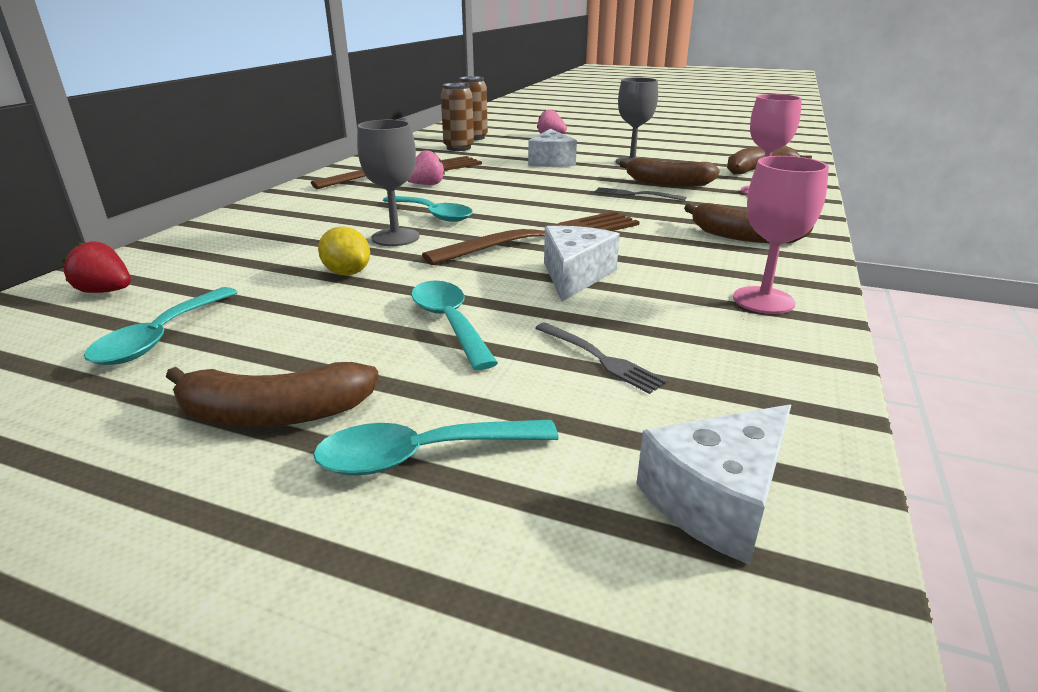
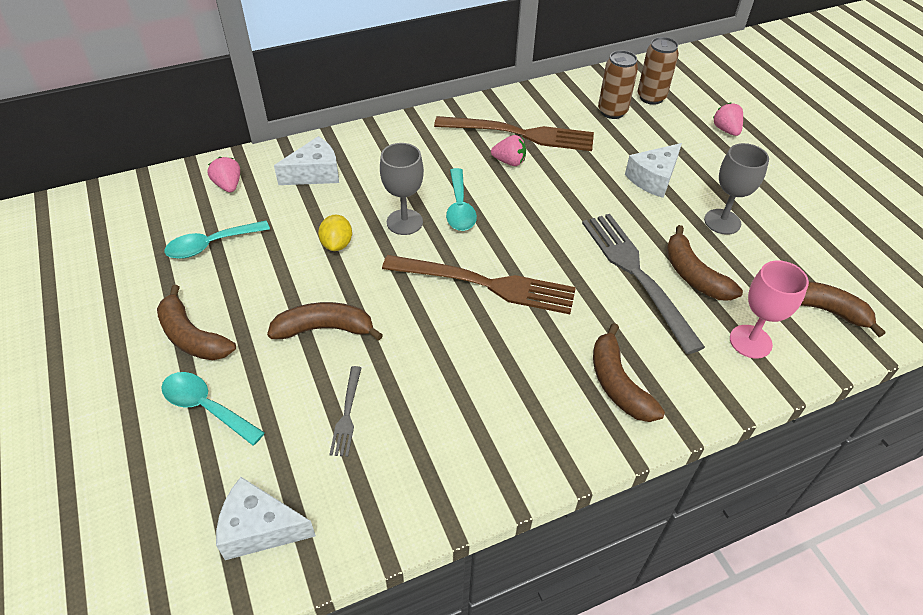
camera: 45 degrees right, 20 degrees up
(106, 291) = (228, 185): red strawberry -> pink strawberry
(450, 323) = (324, 329): turquoise spoon -> brown banana
(574, 276) = (440, 338): white cheese -> white cheese (315, 173)
(635, 195) = (635, 273): grey fork -> grey fork, size x2.17
(763, 300) = (504, 448): pink goblet -> none

